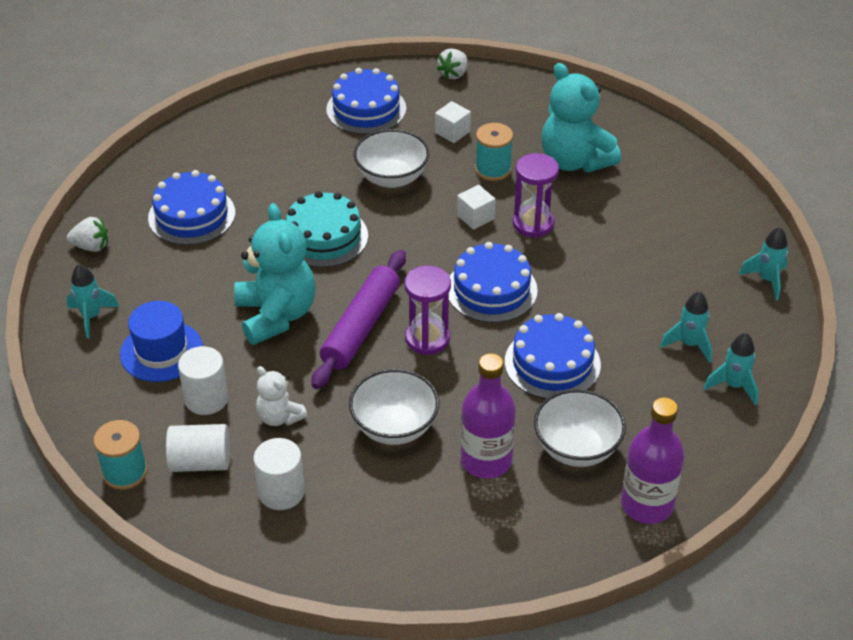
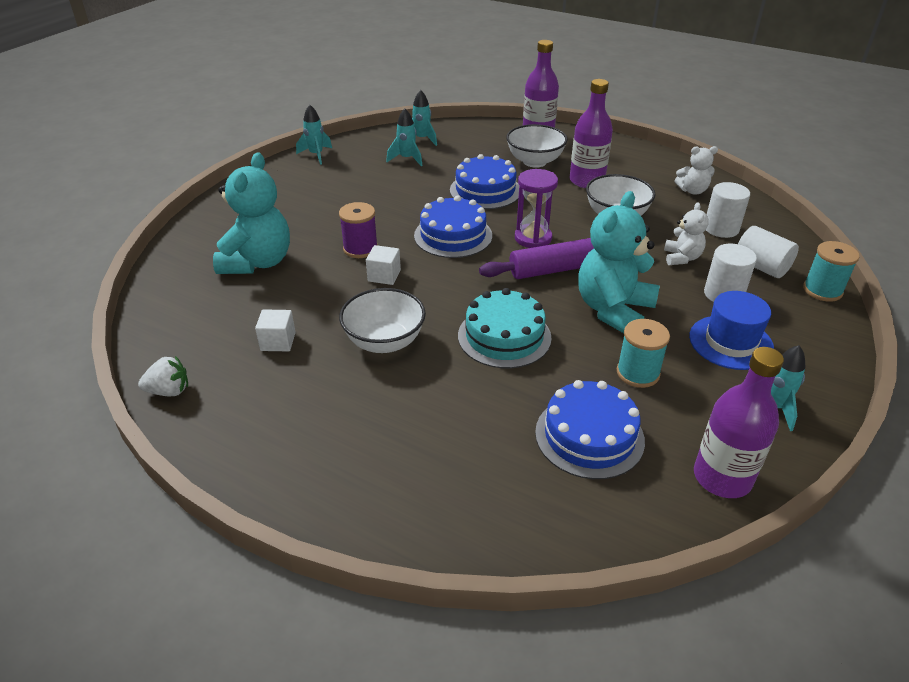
camera: 130 degrees left, 5 degrees down
(91, 246) = (722, 477): white strawberry -> purple bottle
(366, 109) = (292, 419): blue cake -> none
(367, 538) = (692, 191): none -> white teddy bear
(493, 169) = (312, 295): turquoise spool -> turquoise spool (638, 373)
(533, 223) = (360, 249): purple hourglass -> purple spool

